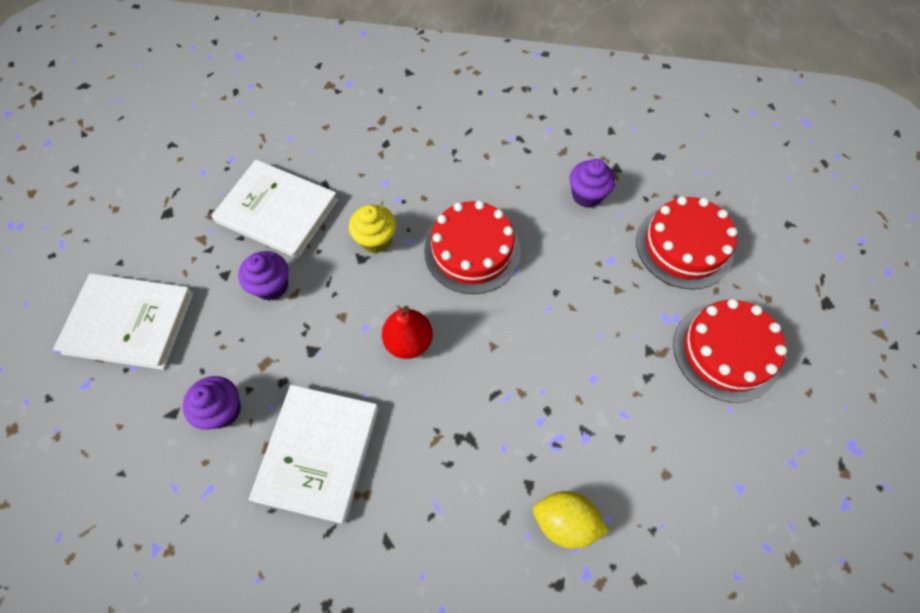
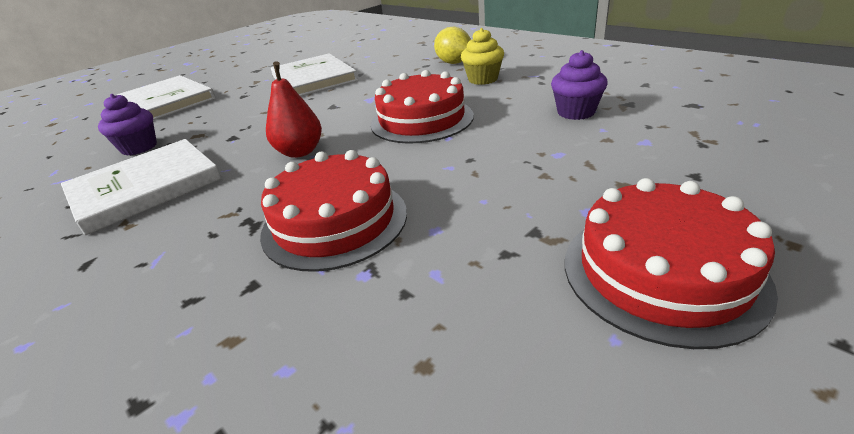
camera: 40 degrees right, 30 degrees down
(272, 286) = (259, 105): purple cupcake -> none
(376, 239) = (356, 100): yellow cupcake -> yellow cupcake (483, 79)
(565, 521) = (237, 340): yellow lemon -> yellow lemon (454, 63)
(684, 246) = (672, 166): red cake -> red cake (334, 222)

